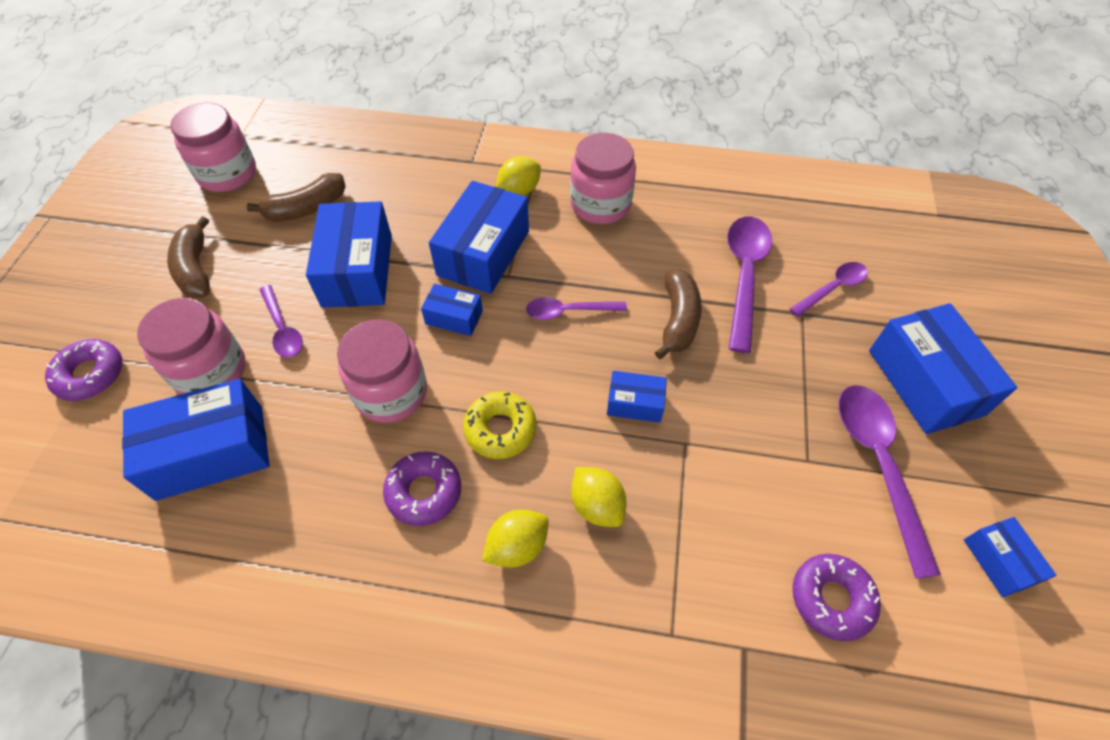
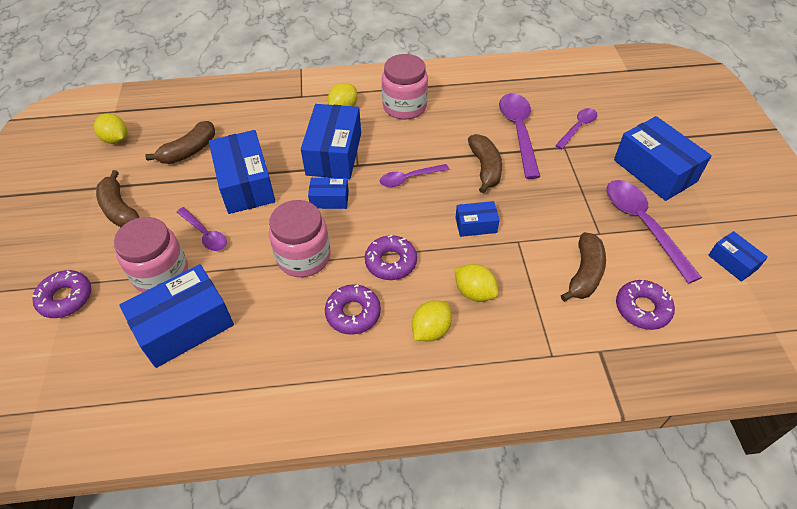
camera: 15 degrees left, 5 degrees down
(227, 174) = (116, 139): pink jar -> yellow lemon
(500, 429) = (391, 262): yellow donut -> purple donut
(764, 519) = (584, 274): none -> brown banana

